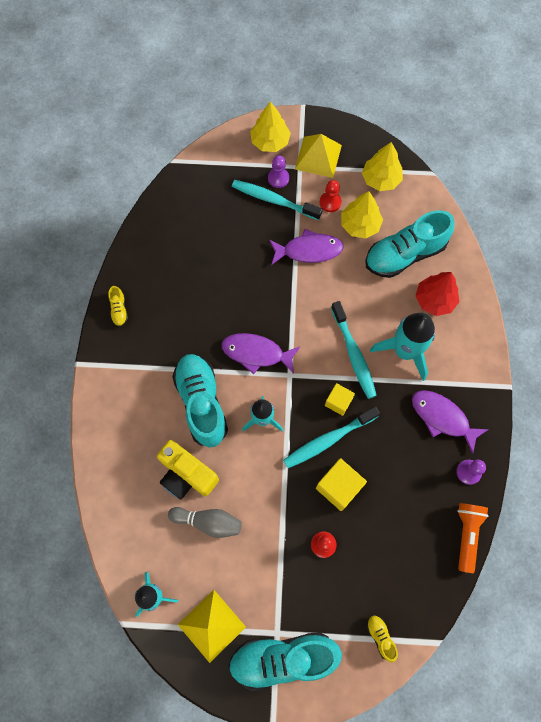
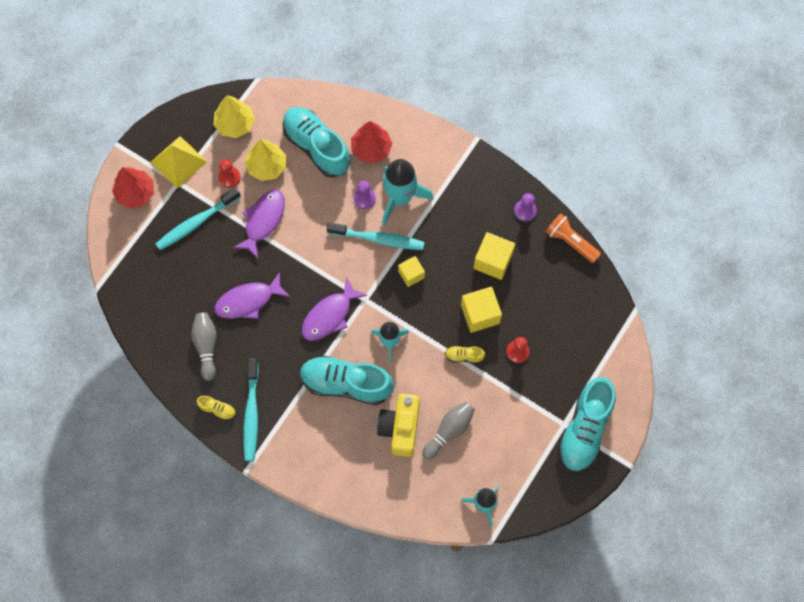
camera: 60 degrees left, 0 degrees up
(170, 269) = (206, 346): none -> grey bowling pin
(186, 475) = (400, 428): yellow camera -> yellow camera turned 120 degrees clockwise
(211, 625) = (531, 471): yellow pyramid -> none
(270, 142) = (135, 193): yellow tree -> red tree
(278, 178) = (177, 207): purple pawn -> purple pawn (364, 199)
(328, 440) = (437, 300): turquoise toothbrush -> turquoise toothbrush (251, 414)
(380, 637) = (608, 349): yellow shoe -> yellow shoe (464, 356)
(398, 469) = (493, 261): none -> yellow cube
(405, 254) = (317, 147): turquoise shoe -> turquoise shoe turned 135 degrees clockwise
(442, 418) = (471, 203): purple fish -> purple fish (248, 301)

